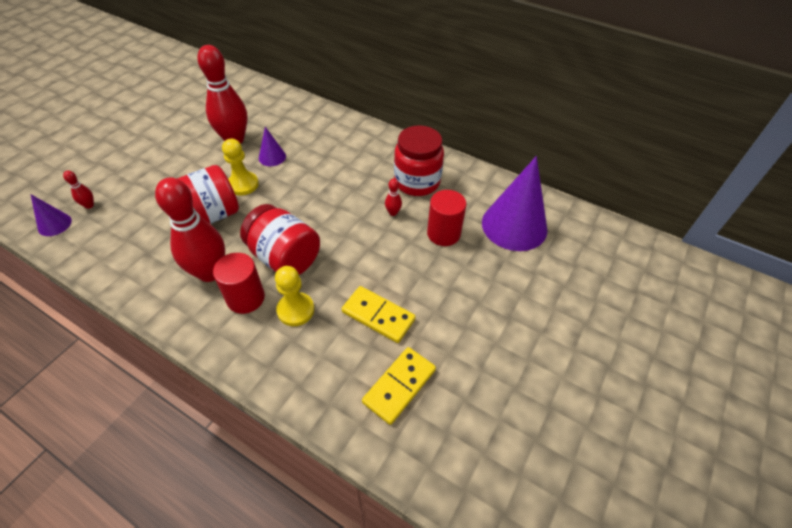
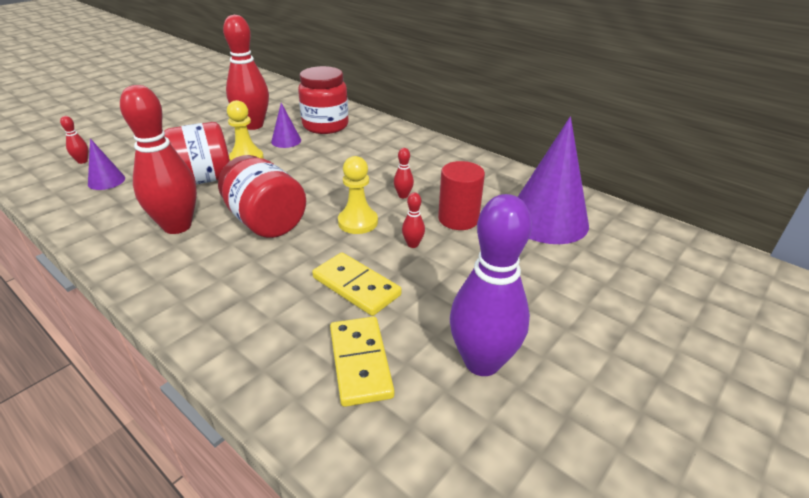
camera: 10 degrees right, 15 degrees down
(54, 224) = (40, 172): purple cone -> purple cone (106, 181)
(245, 298) = (206, 252): red cylinder -> none
(295, 310) = (259, 270): yellow pawn -> yellow pawn (358, 222)
(399, 386) = (360, 362): yellow domino -> yellow domino turned 60 degrees counterclockwise
(412, 266) = (413, 244): none -> red bowling pin
(417, 182) = (438, 173): red jar -> red jar (325, 126)
(486, 372) = (482, 362): none -> purple bowling pin

